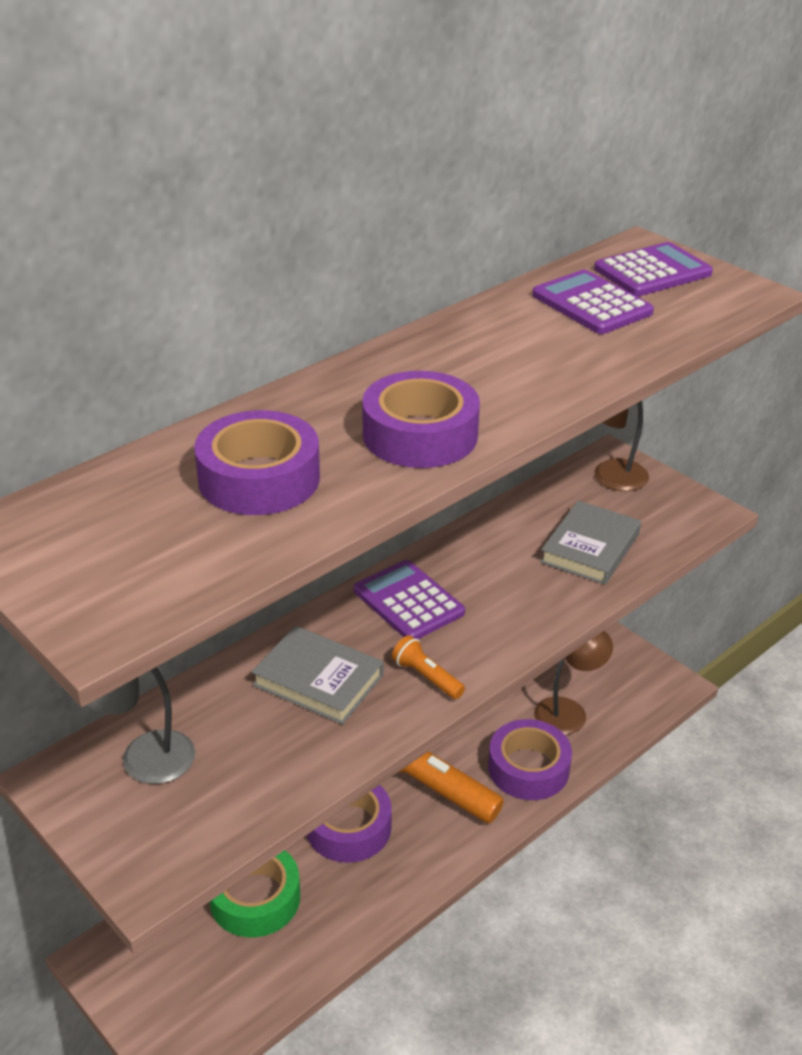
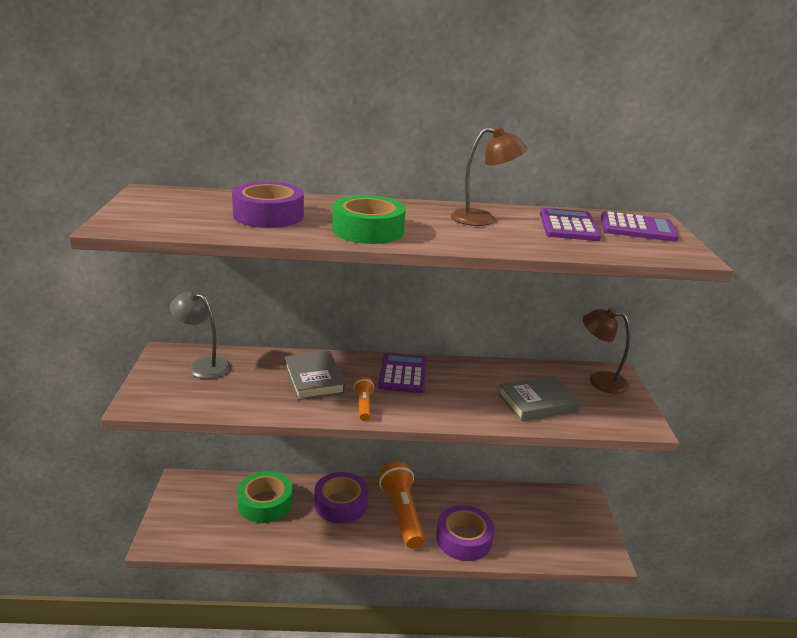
camera: 40 degrees right, 10 degrees down
(420, 435) = (368, 230): purple tape -> green tape
(568, 711) = (521, 528): brown lamp -> brown lamp (483, 219)

